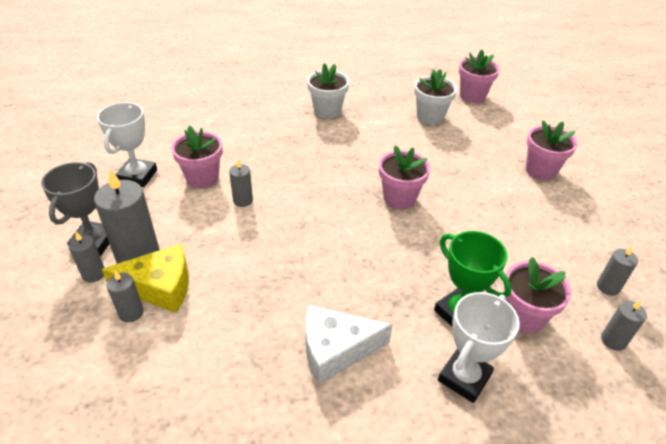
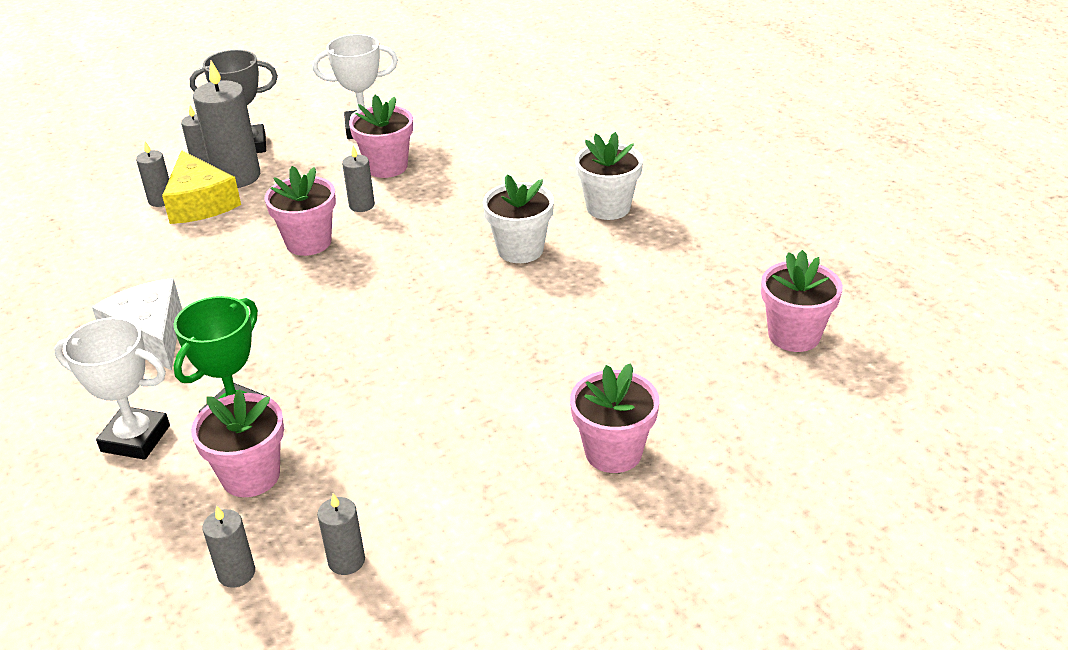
camera: 70 degrees right, 5 degrees down
(399, 198) = (440, 319): pink flower pot -> pink flower pot (308, 242)
(430, 117) = (678, 303): white flower pot -> white flower pot (520, 250)

